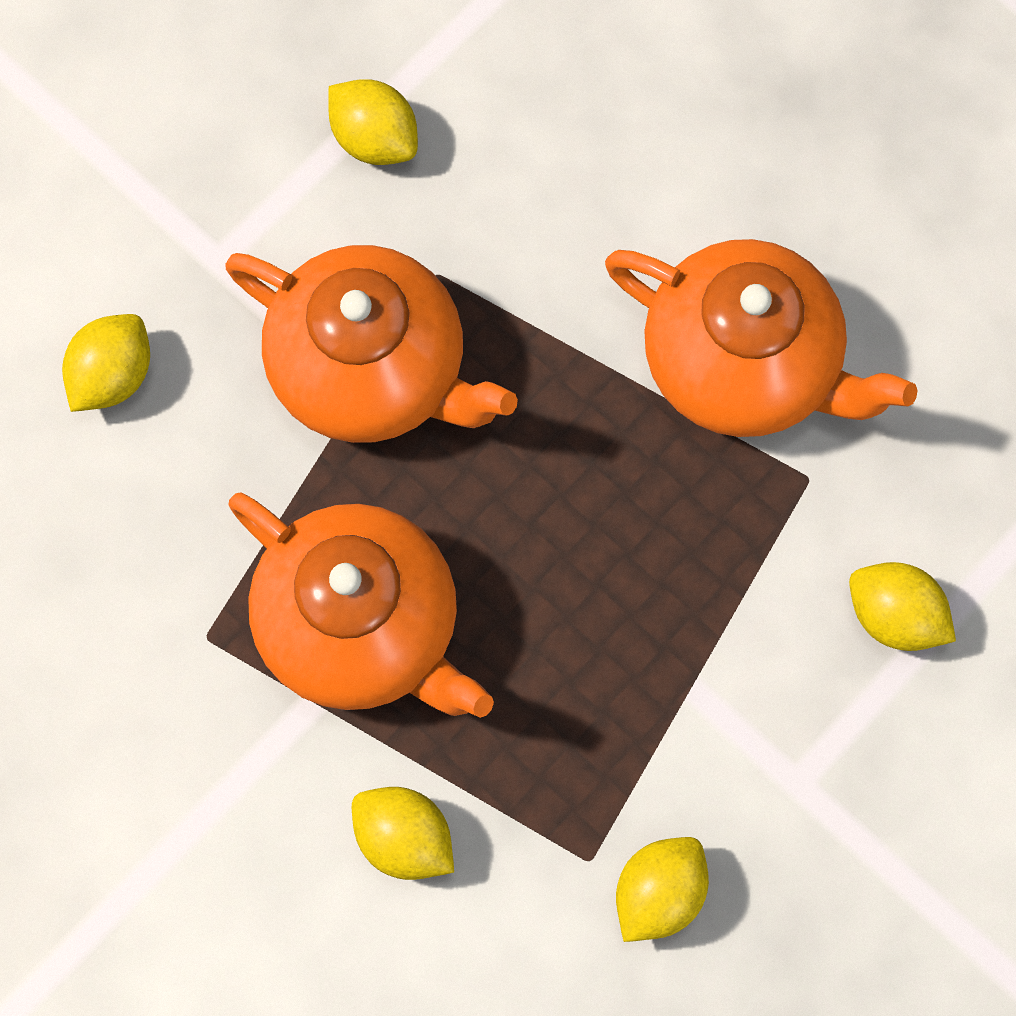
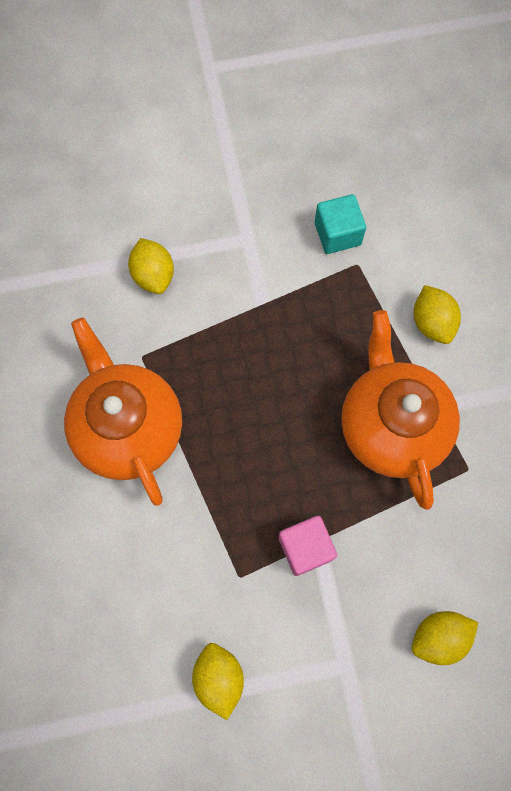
camera: 145 degrees left, 0 degrees up
(372, 370) = (305, 548): orange teapot -> pink cube
(659, 894) = (337, 234): yellow lemon -> turquoise cube

